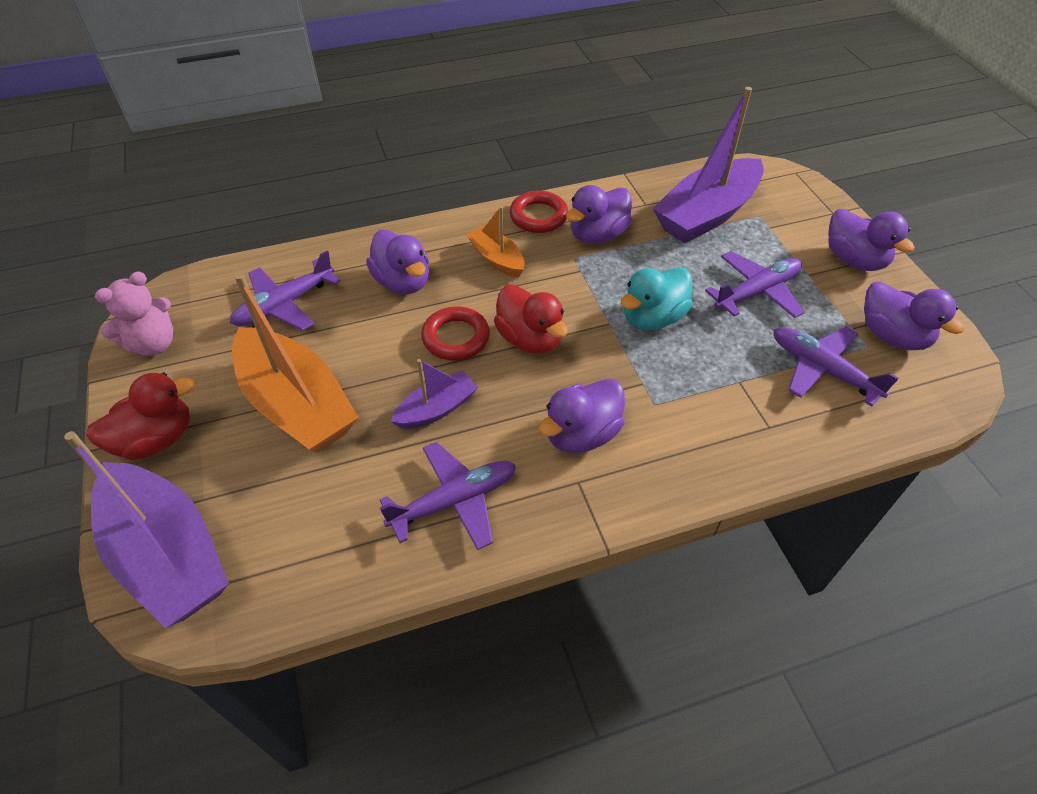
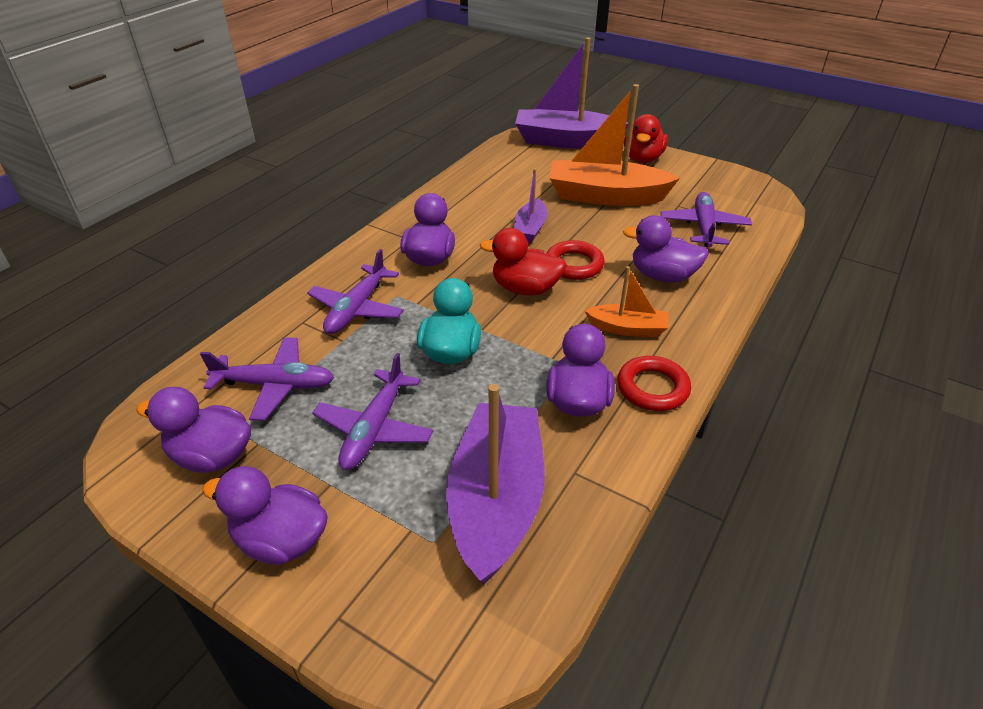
camera: 140 degrees right, 10 degrees down
(153, 344) = (725, 180): pink teddy bear -> none
(455, 501) = (467, 204): purple plane -> purple plane (356, 309)

